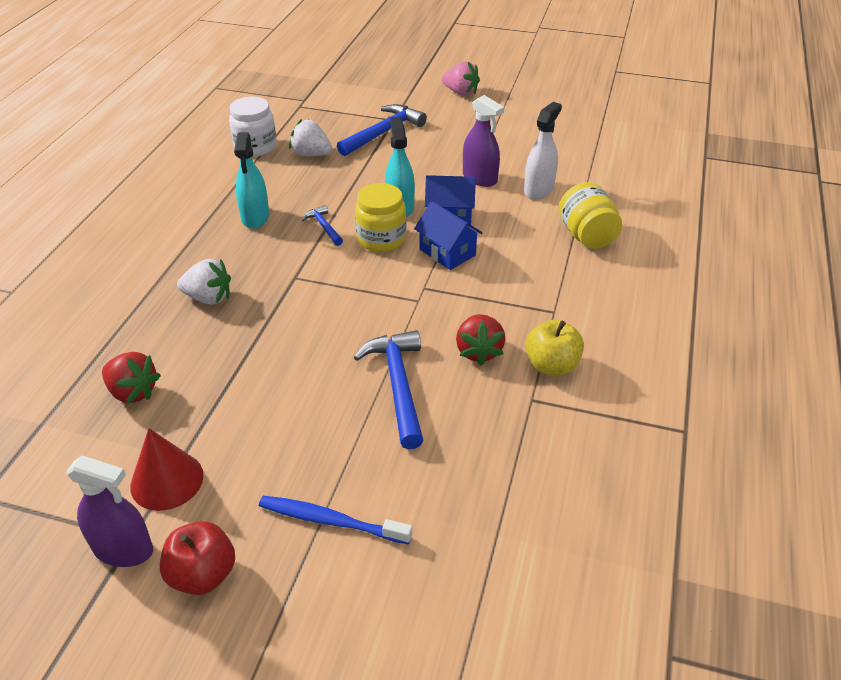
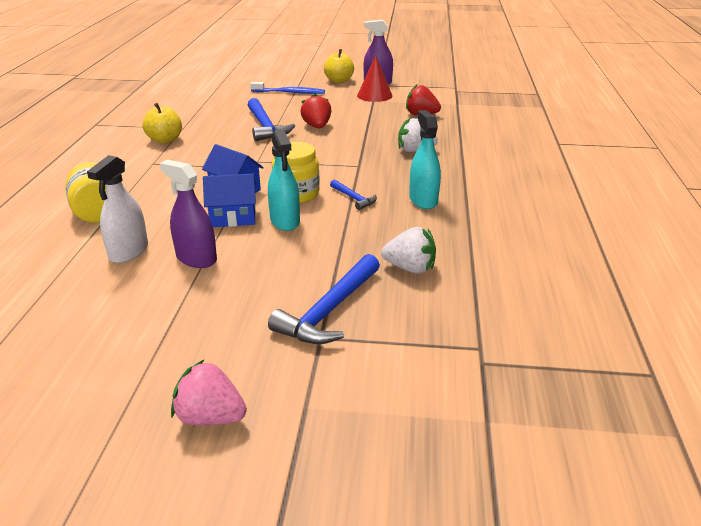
camera: 170 degrees right, 10 degrees down
(203, 574) = (339, 81): red apple -> yellow apple
(255, 147) = (486, 271): white jar -> none
(478, 351) = (213, 142): red strawberry -> red strawberry (317, 126)

